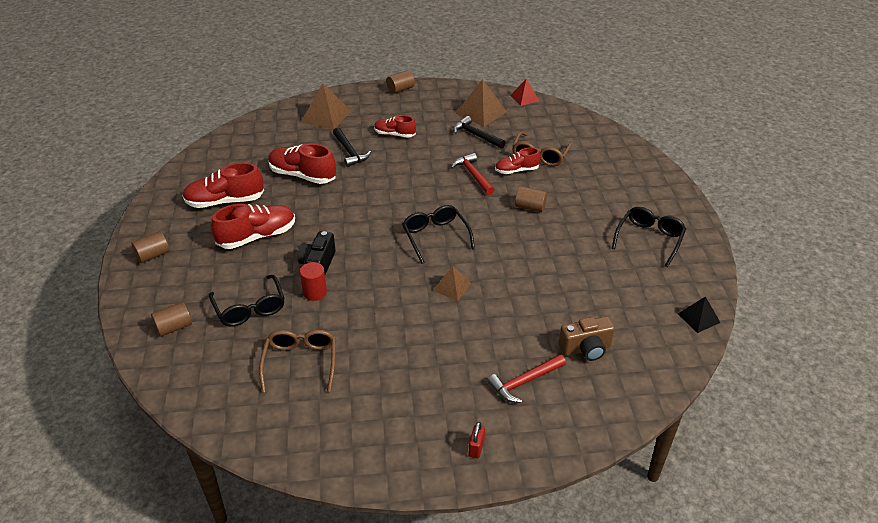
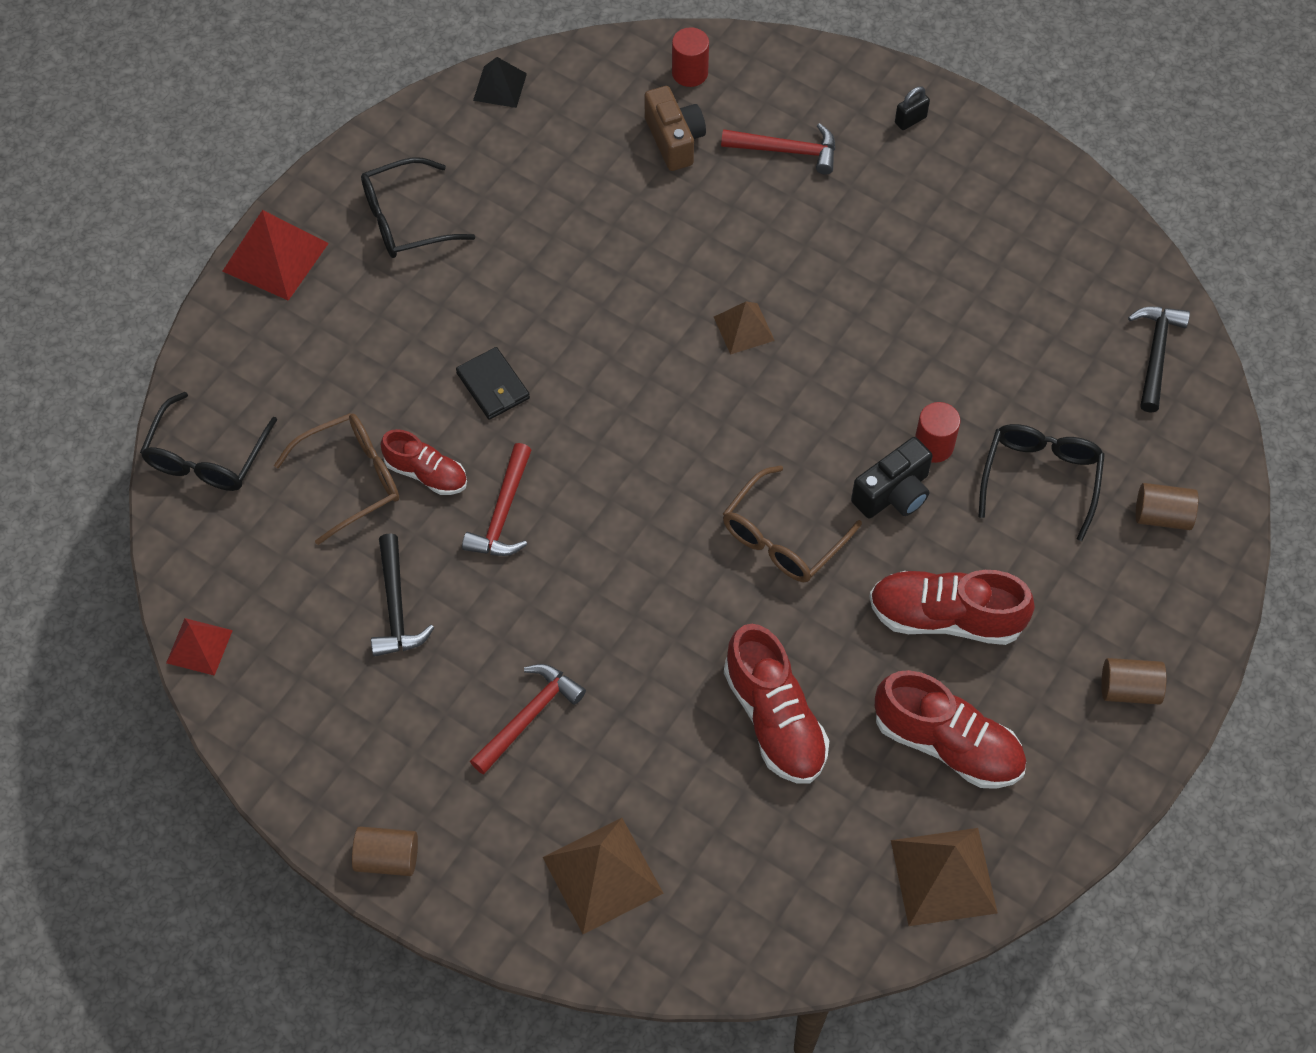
camera: 140 degrees left, 20 degrees up
(301, 362) = (1027, 348): brown glasses -> brown glasses (782, 538)
(349, 152) = (646, 726): black hammer -> black hammer (1155, 354)
(394, 134) = (528, 717): red shoe -> red hammer
(435, 236) = (684, 428): black glasses -> black glasses (206, 457)
(476, 448) = (910, 120): red padlock -> black padlock
(481, 112) = (319, 664): brown pyramid -> brown pyramid (943, 876)
(530, 207) = (493, 386): brown cylinder -> black wallet
(586, 349) = (674, 140): brown camera -> brown camera turned 45 degrees clockwise
(624, 390) = (690, 73): none -> red cylinder
(674, 197) = (275, 257): none -> red pyramid

